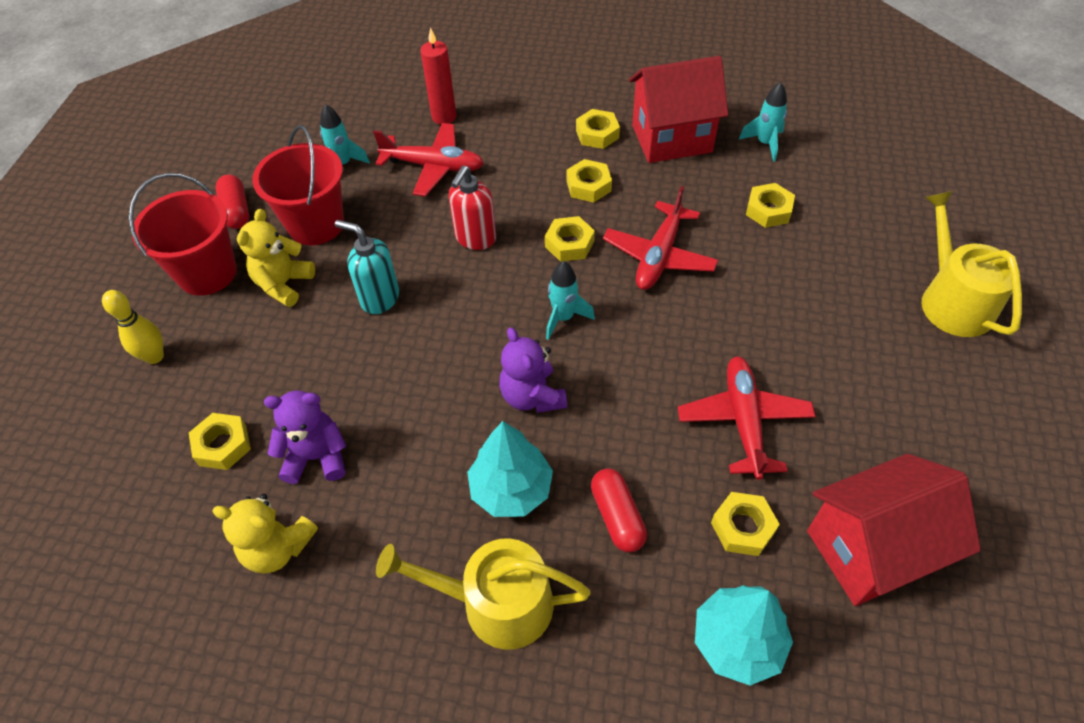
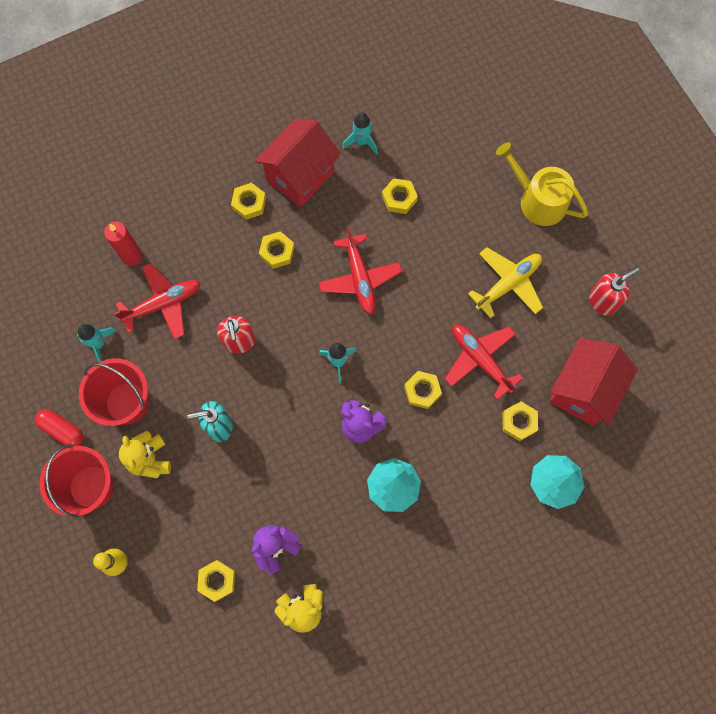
camera: 40 degrees left, 20 degrees up
(496, 603) = (433, 550): yellow watering can -> none
(569, 244) = (300, 306): yellow nut -> yellow nut (422, 391)
(617, 516) = (456, 461): red capsule -> none
(845, 363) = (508, 284): none -> yellow plane
(976, 460) = (603, 301): none -> red soap dispenser

